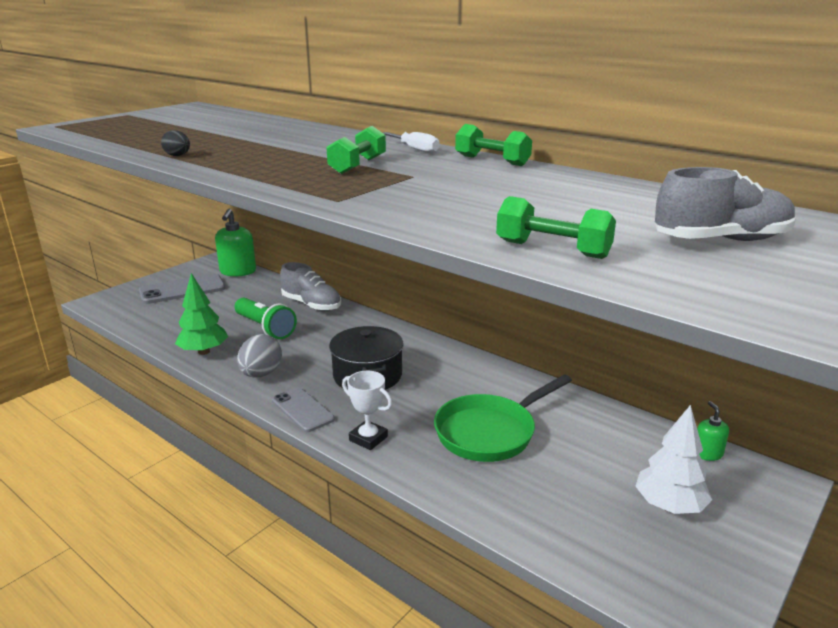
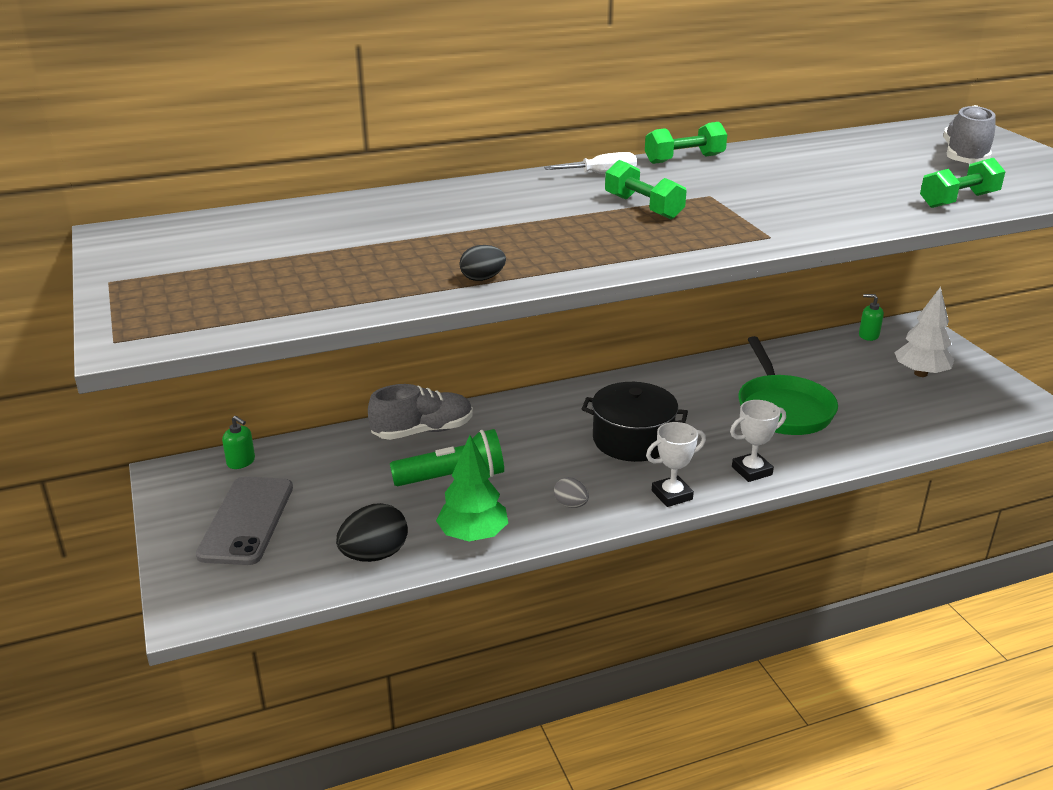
camera: 60 degrees left, 5 degrees up
(167, 330) = (374, 555): none -> black egg
(238, 271) = (241, 462): green soap dispenser -> green soap dispenser, size x0.52
(261, 374) = (571, 505): grey egg -> grey egg, size x0.56
(302, 410) = (672, 495): grey phone -> white trophy

